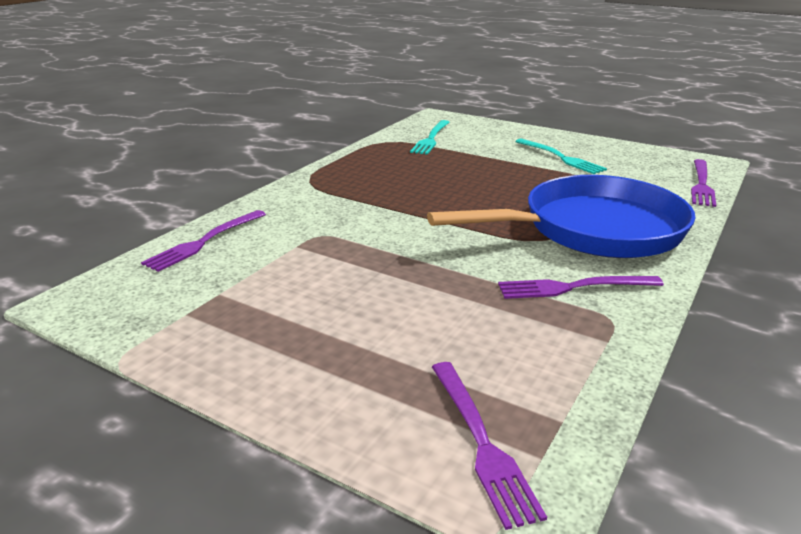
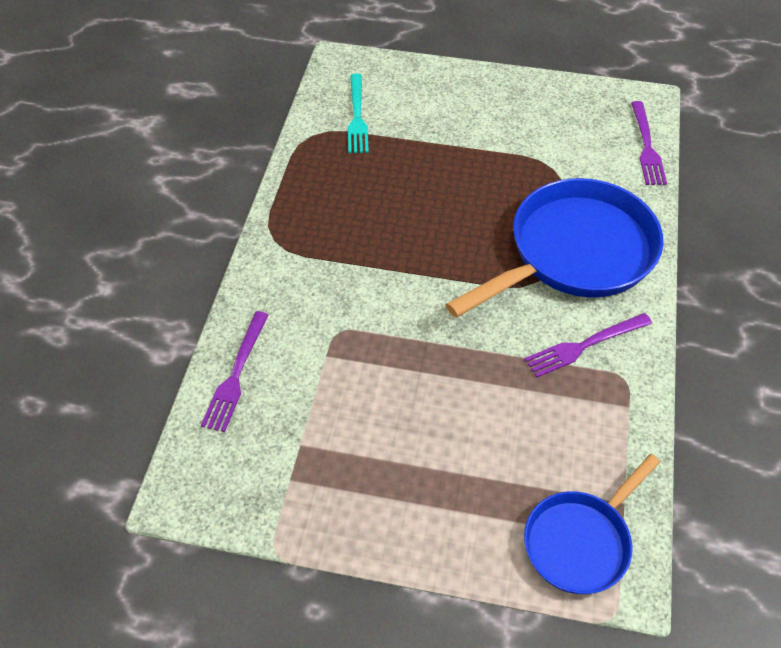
camera: 20 degrees left, 25 degrees up
(481, 442) = (580, 541): purple fork -> blue pan
(561, 157) = (504, 125): turquoise fork -> none

